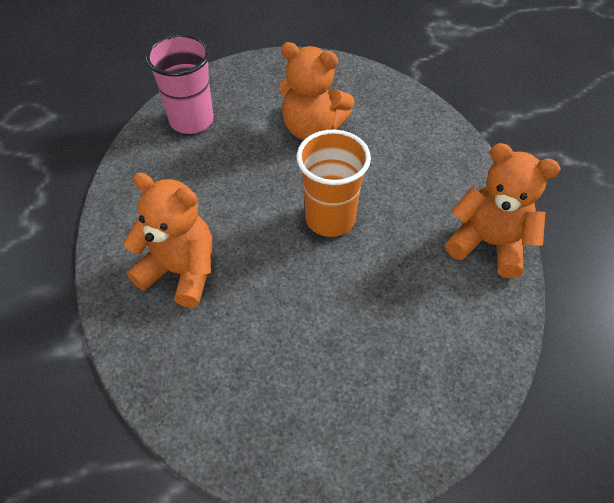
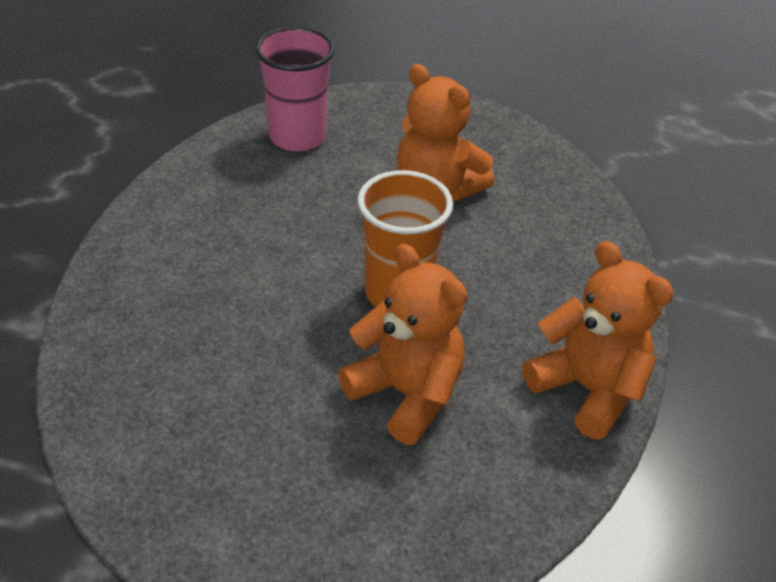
camera: 20 degrees right, 10 degrees down
(180, 271) = (189, 289): orange teddy bear -> orange teddy bear (406, 393)

